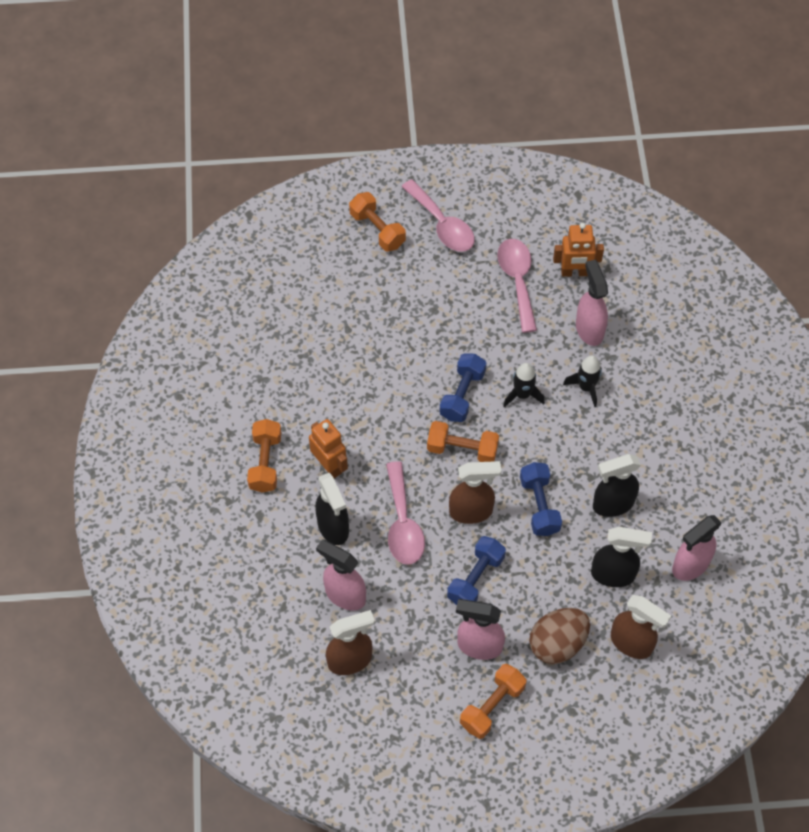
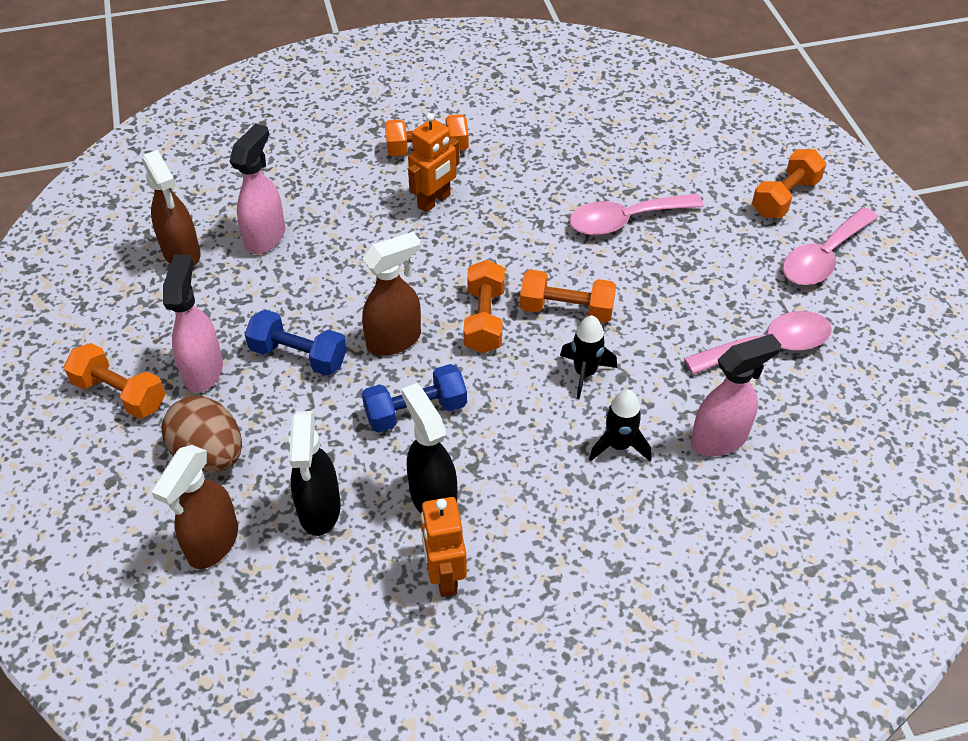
camera: 80 degrees right, 10 degrees down
(333, 527) = (352, 216): black spray bottle -> none
(403, 523) = (367, 276): pink spoon -> pink spoon (625, 220)
(462, 395) = (566, 310): blue dumbbell -> orange dumbbell
(471, 511) = (394, 340): brown spray bottle -> brown spray bottle turned 105 degrees counterclockwise
(574, 272) = (811, 411): orange robot -> orange robot (444, 576)
(690, 565) = (345, 610): pink spray bottle -> none

